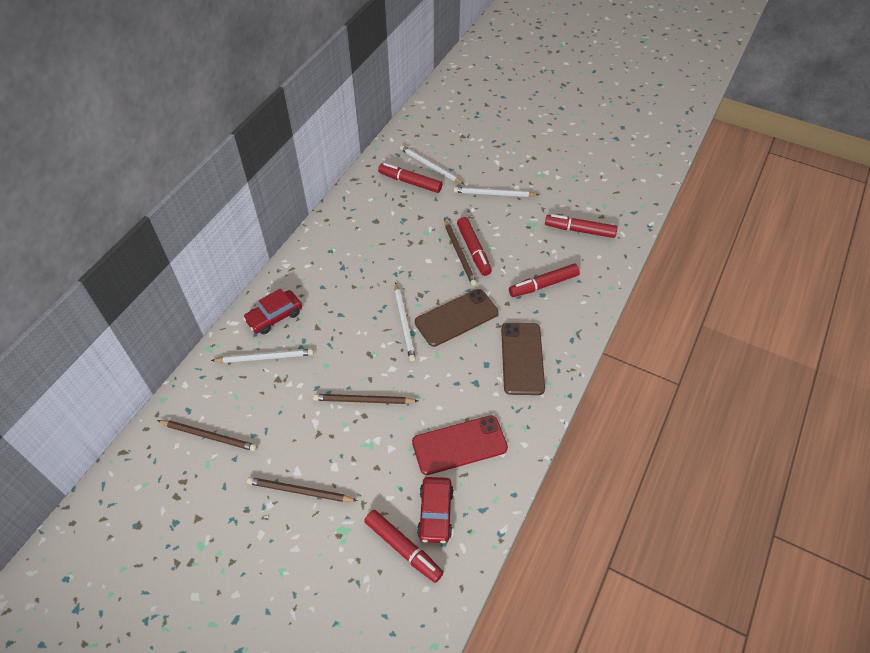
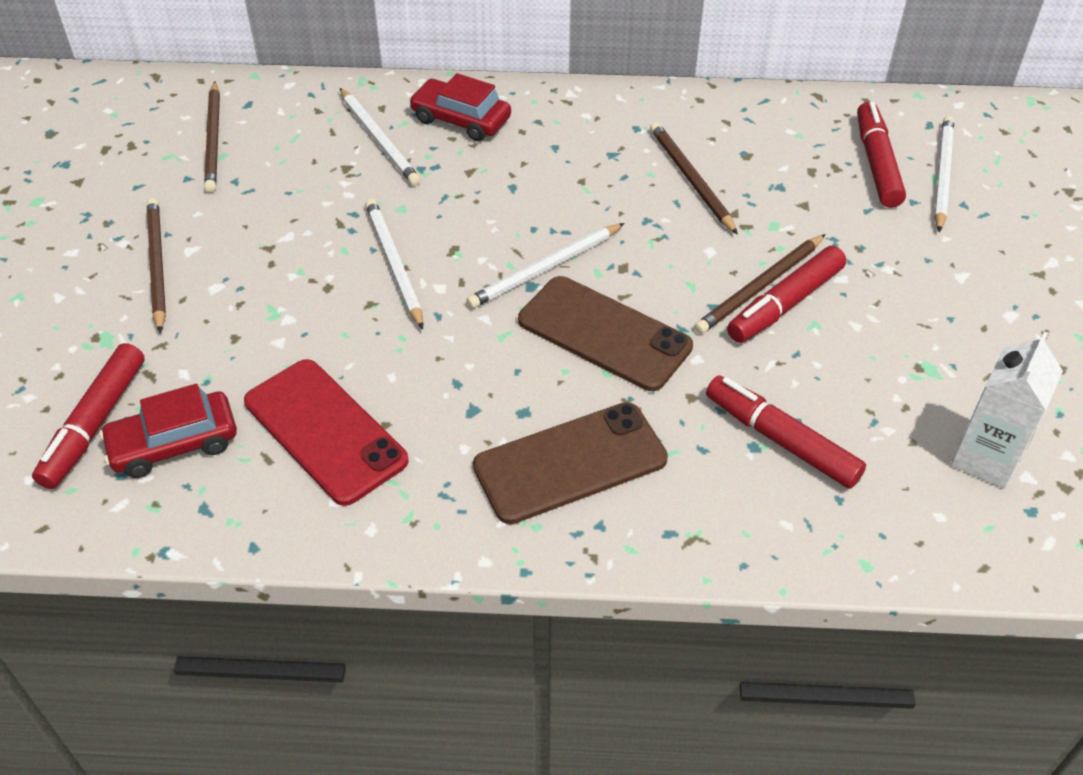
camera: 65 degrees right, 5 degrees down
(363, 400) = (356, 275): brown pencil -> brown pencil (691, 179)
(494, 194) = (958, 286): white pencil -> white pencil (394, 264)
(580, 230) = (986, 458): red marker -> white carton

